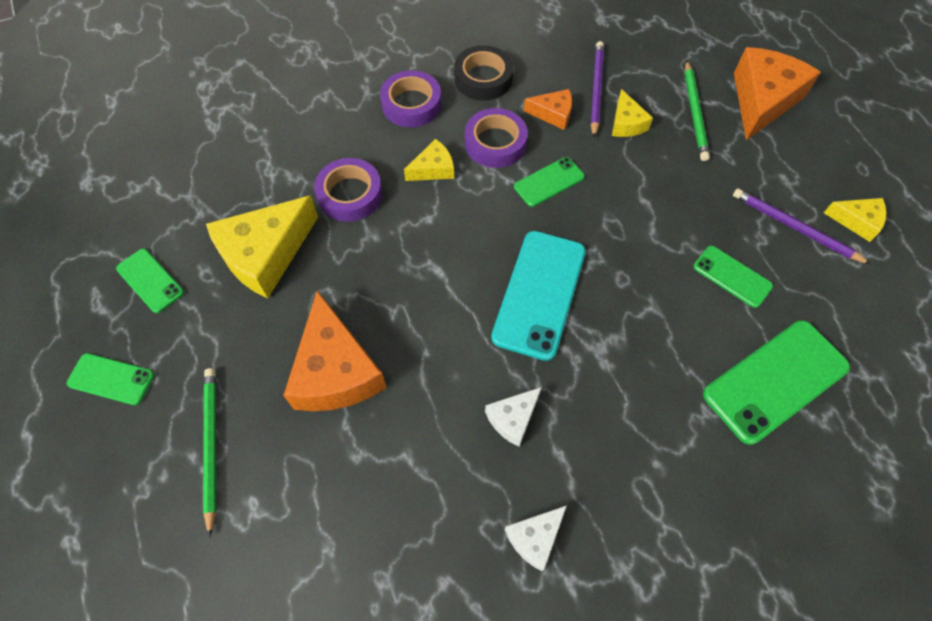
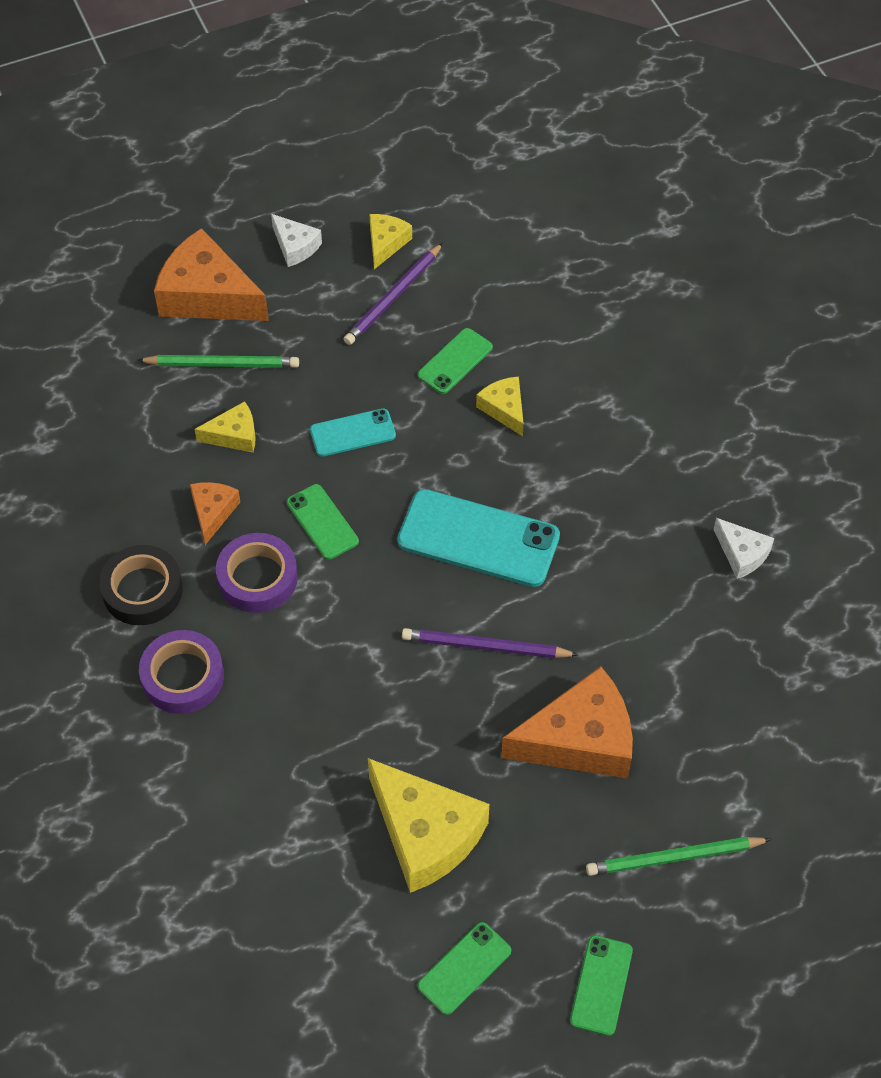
camera: 90 degrees left, 5 degrees down
(350, 194) = (334, 742): purple tape -> none
(433, 169) = (296, 647): yellow cheese -> yellow cheese (504, 409)
(513, 418) = (625, 568): white cheese -> white cheese (295, 246)
(596, 89) = (174, 462): purple pencil -> purple pencil (485, 647)
(640, 200) = (352, 433): none -> turquoise phone
(775, 381) = (573, 344): green phone -> none

